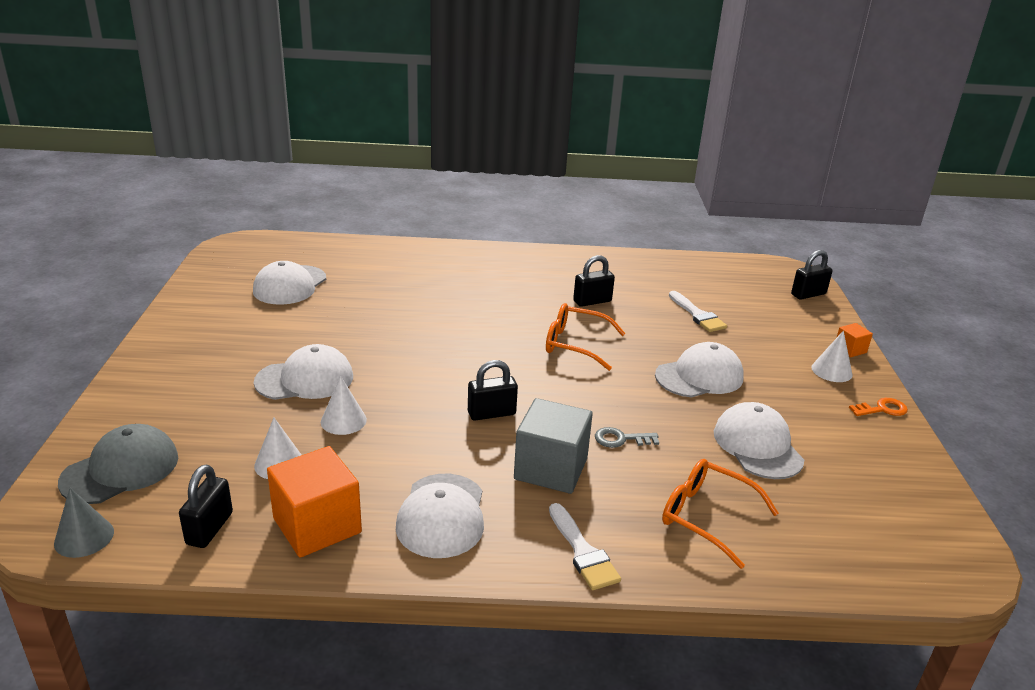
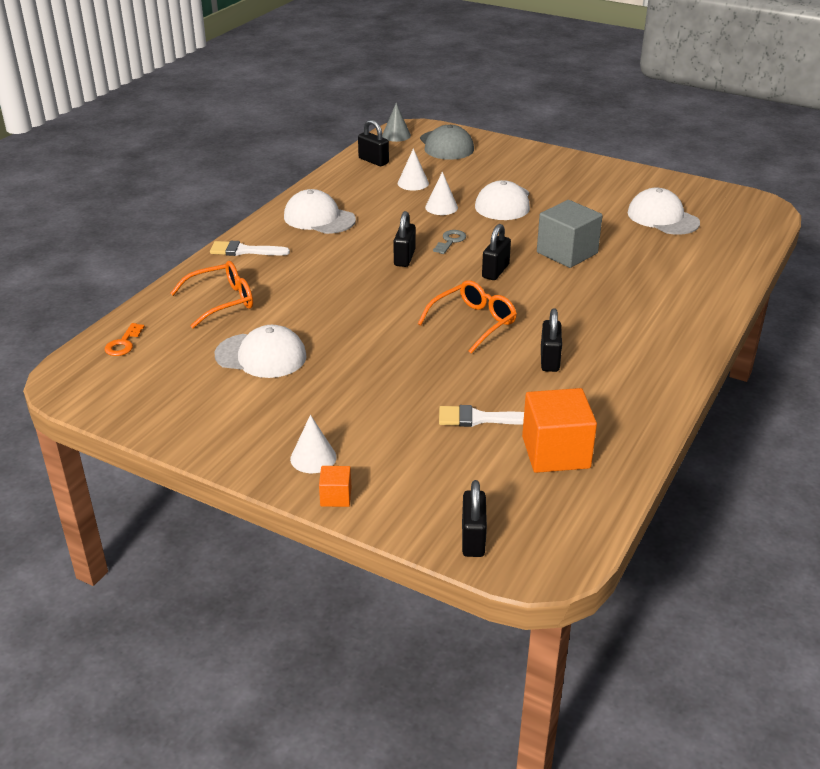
camera: 120 degrees right, 5 degrees up
(317, 525) = (347, 185): orange cube -> orange cube (555, 452)
(472, 352) = (495, 271): none -> black padlock
(551, 469) = (324, 262): grey cube -> grey cube (567, 253)
(621, 439) = (327, 299): grey key -> grey key (450, 241)
(699, 376) = (372, 369): white cap -> none
(882, 409) = (233, 454): orange key -> orange key (123, 343)

